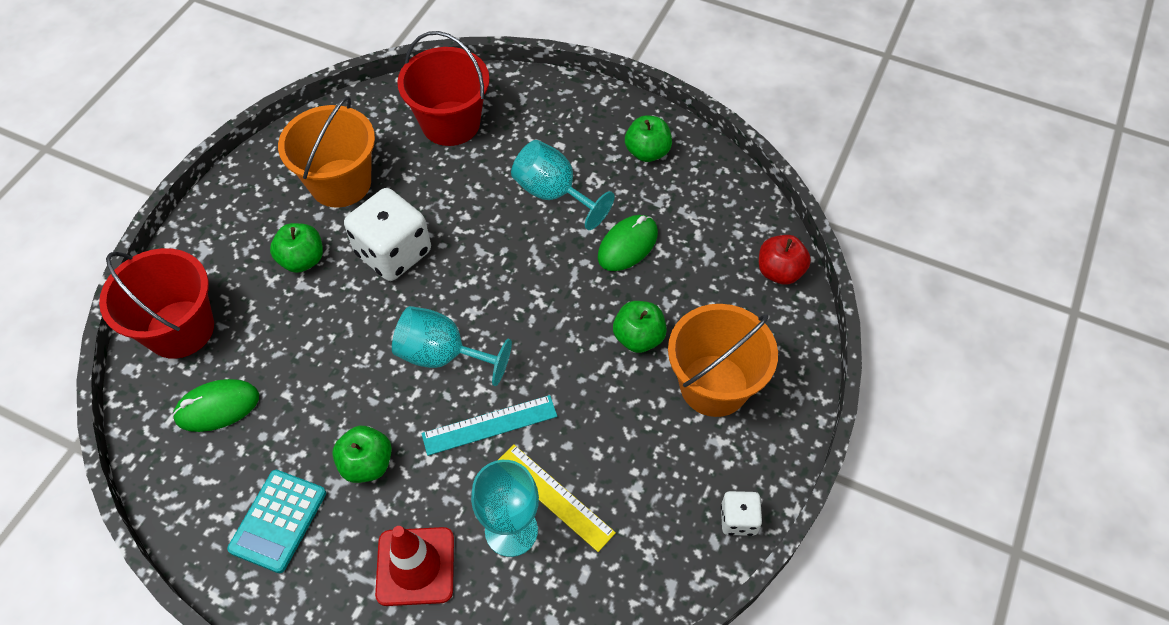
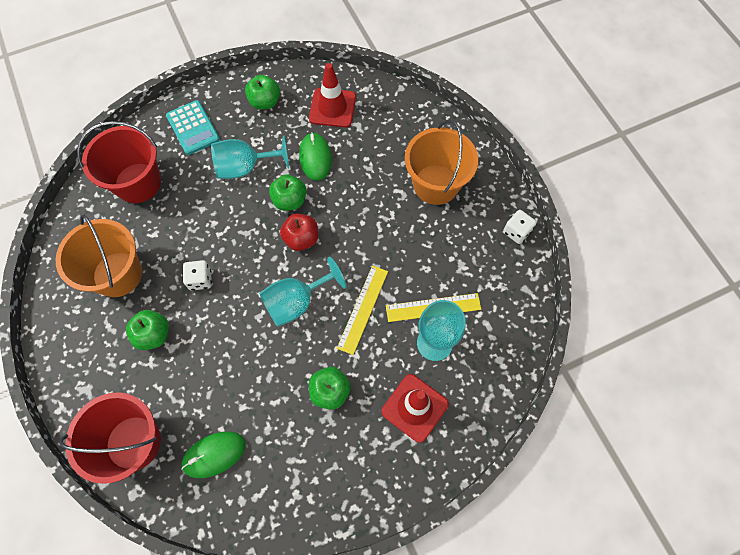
camera: 50 degrees left, 10 degrees up
(217, 407) = (214, 454): green mouse -> green mouse turned 45 degrees clockwise
(278, 521) = (324, 466): turquoise calculator -> turquoise calculator (193, 128)
(393, 253) = (200, 280): white dice -> white dice, size x0.51
(489, 425) = (363, 309): turquoise ruler -> yellow ruler
(638, 338) = (377, 197): green apple -> green apple (290, 200)
(705, 215) = (332, 108): none -> red traffic cone
(779, 271) = (399, 103): red apple -> red apple (301, 239)

